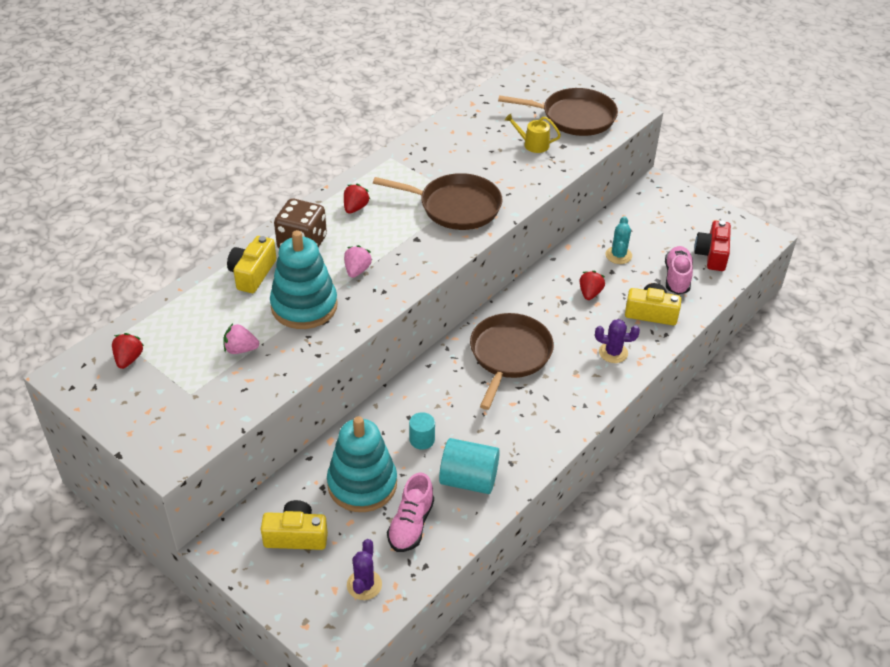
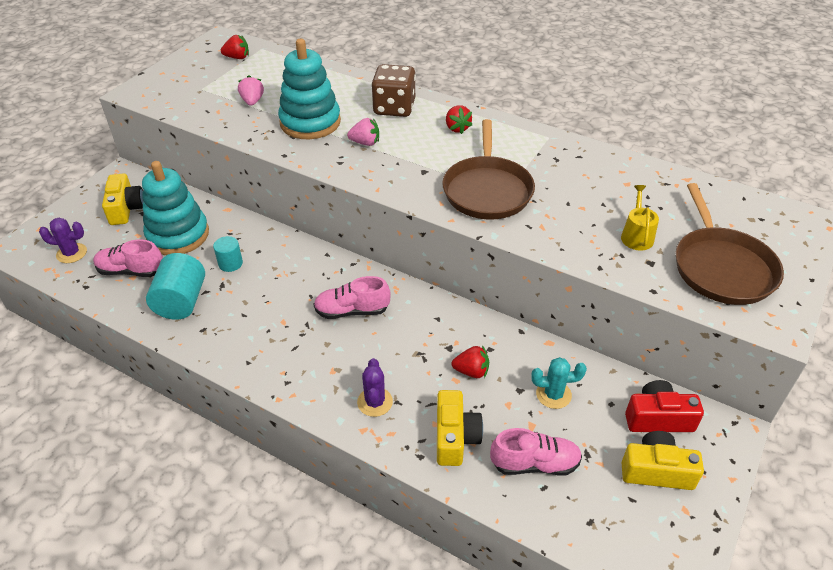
camera: 80 degrees right, 0 degrees up
(252, 274) = (346, 91): yellow camera -> yellow camera (656, 471)
(355, 208) = (457, 128): red strawberry -> red strawberry turned 60 degrees clockwise
(509, 355) = (352, 311): brown pan -> pink shoe
(712, 254) = (602, 507): red camera -> red camera (658, 418)

